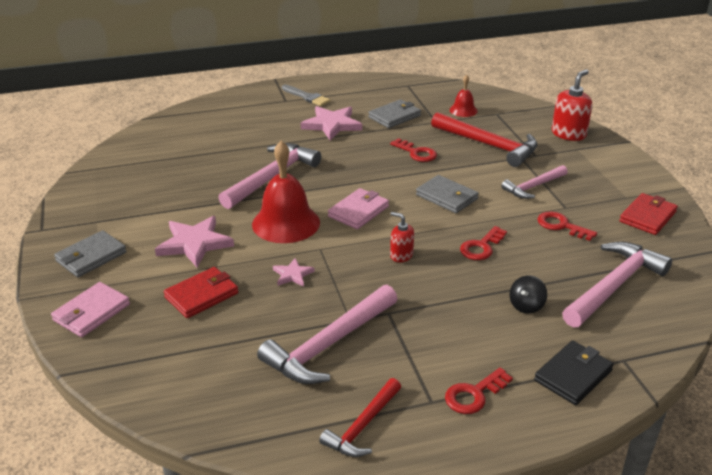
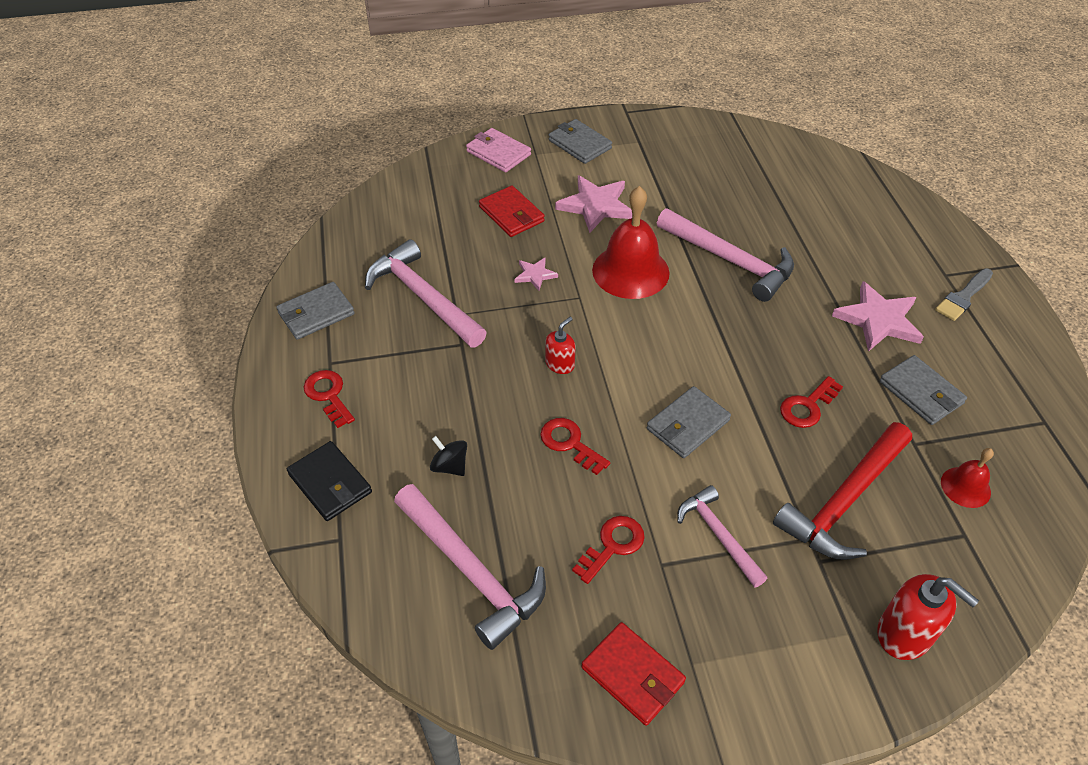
camera: 95 degrees right, 15 degrees up
(358, 211) = (653, 333): pink wallet -> none
(362, 426) = (316, 313): red hammer -> grey wallet

